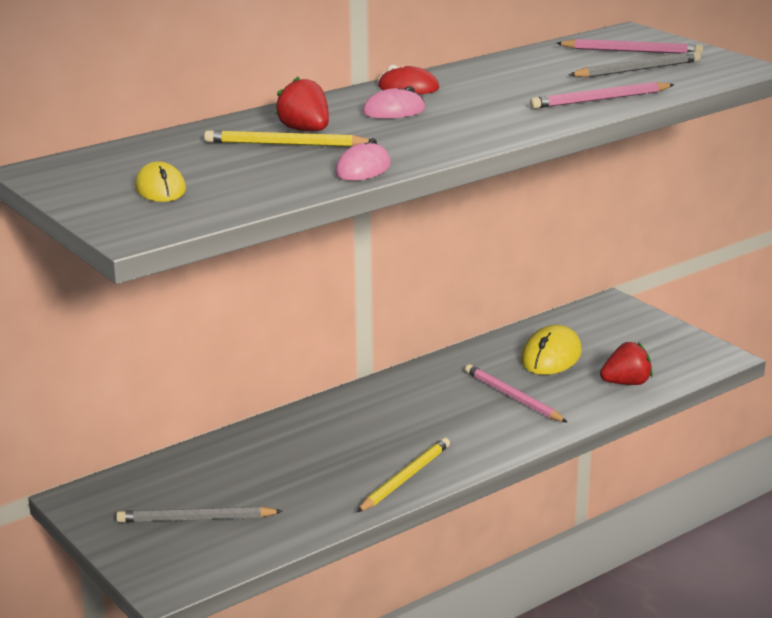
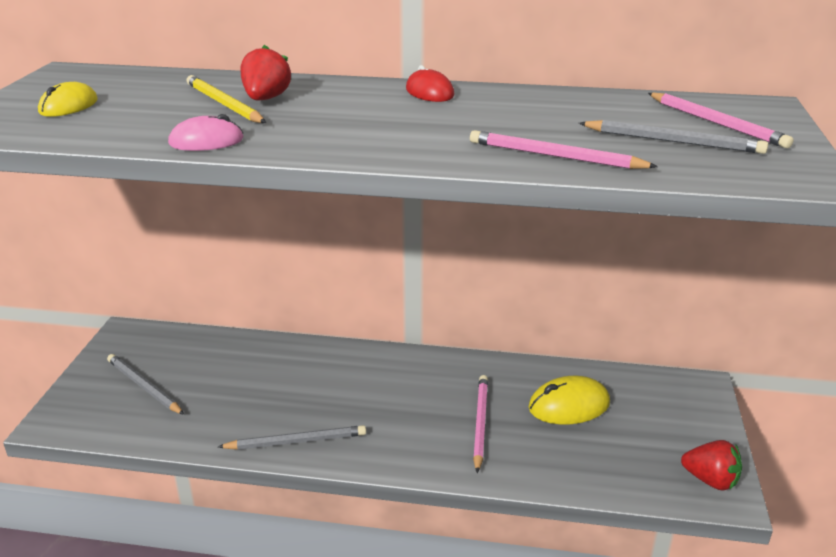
camera: 45 degrees right, 5 degrees up
(393, 111) = (364, 106): pink mouse -> none
(405, 478) = (296, 441): yellow pencil -> grey pencil
(626, 383) = (592, 468): red strawberry -> red strawberry (710, 480)

